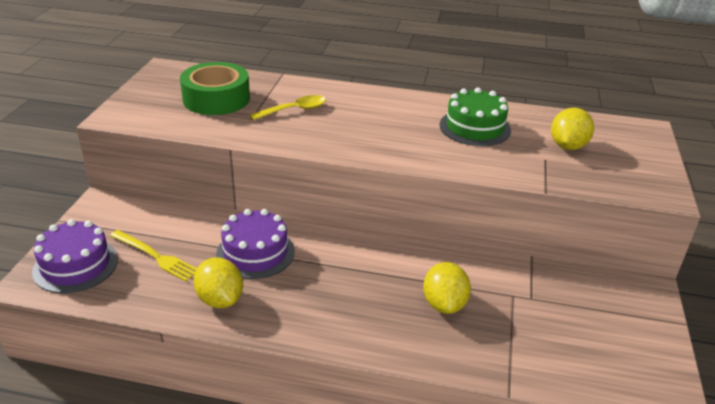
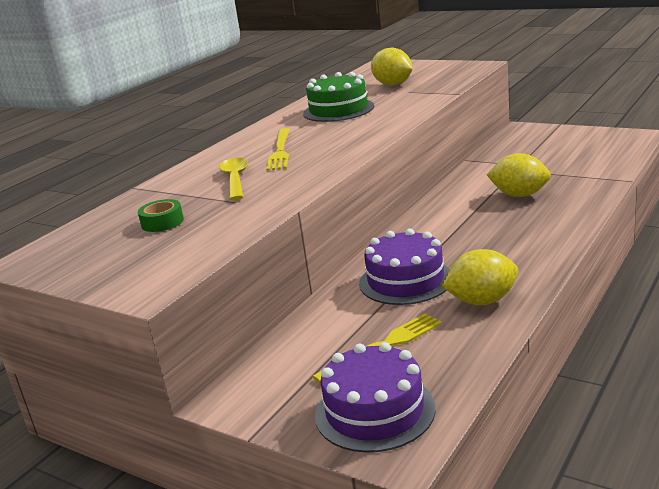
camera: 65 degrees left, 10 degrees down
(216, 99) = (162, 222): green tape -> green tape, size x0.45
(359, 117) = (280, 151): none -> yellow fork

